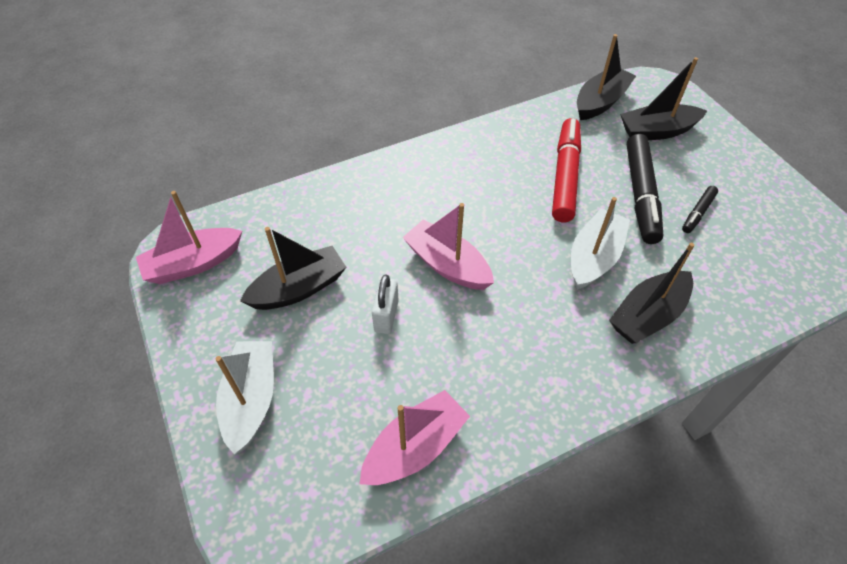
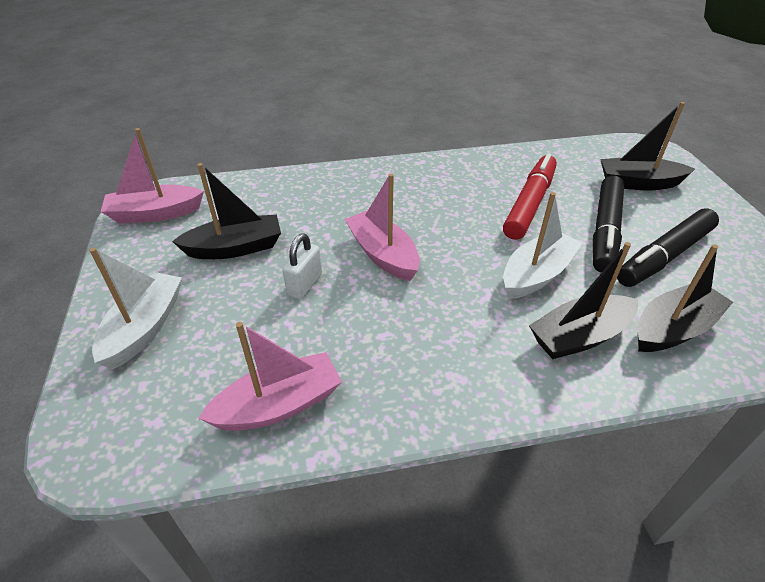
camera: 15 degrees right, 10 degrees down
(600, 102) = (586, 153): black boat -> black boat (673, 329)
(698, 213) = (664, 256): black marker -> black marker, size x2.03

